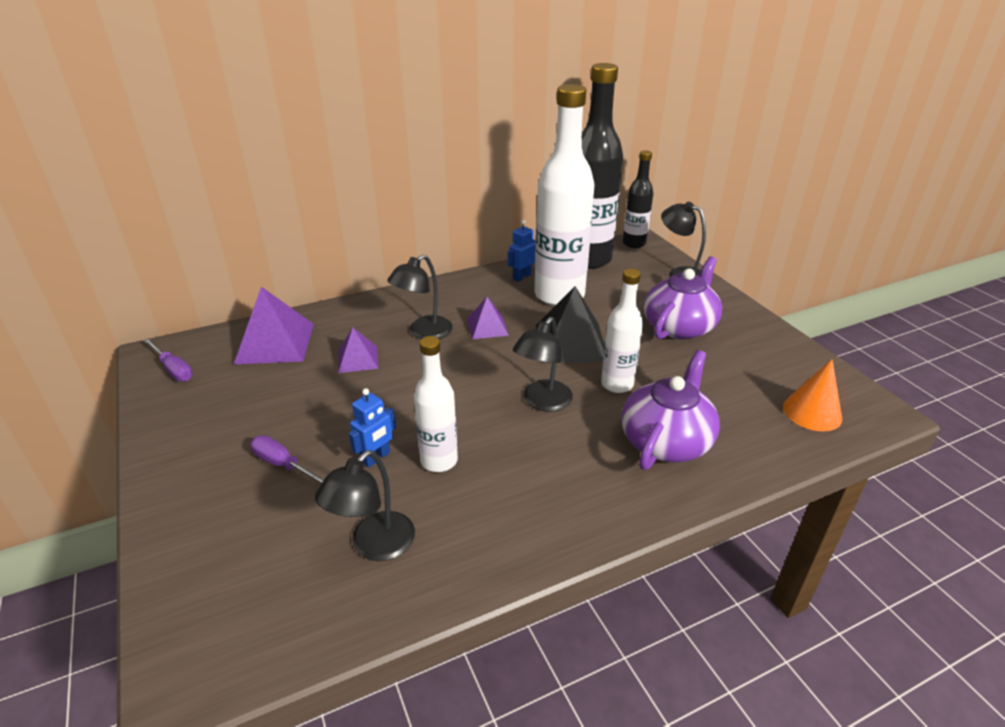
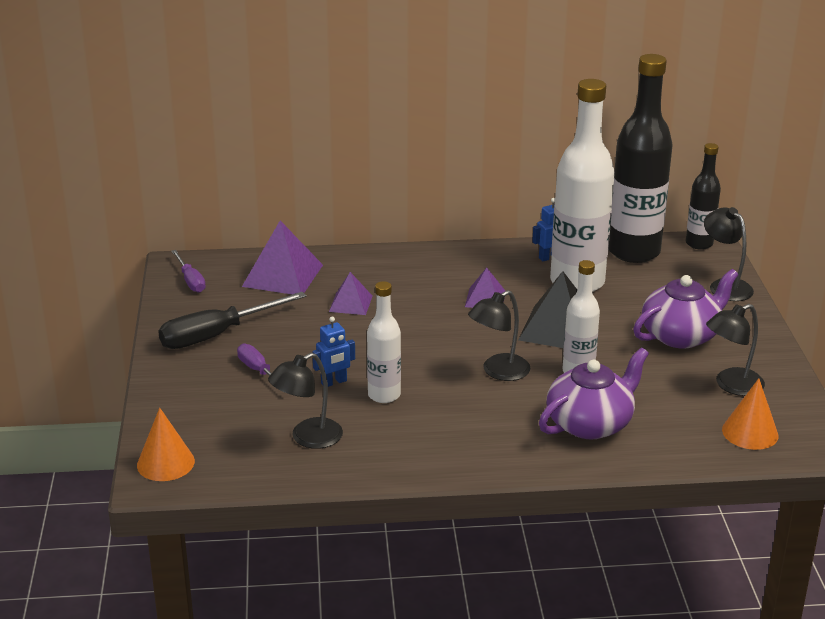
camera: 20 degrees right, 5 degrees down
(193, 645) = (165, 463): none -> orange cone
(220, 429) = (217, 335): none -> black screwdriver
(424, 332) = (421, 292): black lamp -> black lamp (731, 385)

